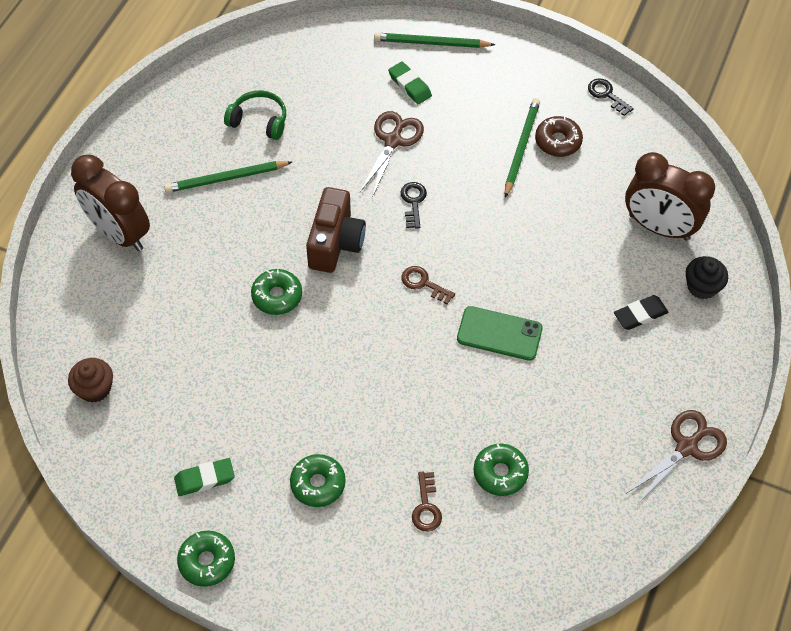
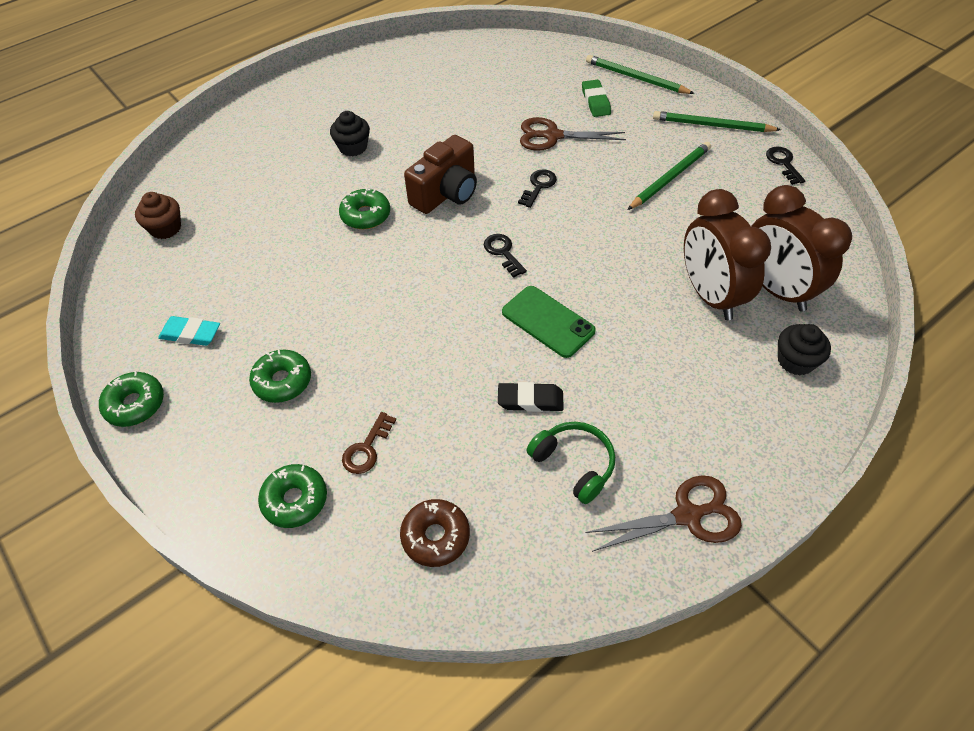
camera: 30 degrees right, 5 degrees down
(119, 233) = (278, 128): brown clock -> brown clock (709, 295)
(205, 479) = (191, 334): green eraser -> turquoise eraser
(212, 227) = (353, 147): none -> black cupcake
(226, 178) = (391, 118): green pencil -> green pencil (712, 125)
(259, 121) = (448, 88): green headphones -> green headphones (574, 464)
(393, 141) = (552, 136): brown scissors -> brown scissors turned 135 degrees counterclockwise
(423, 283) = (503, 253): brown key -> black key
(500, 473) = (463, 450): green donut -> green donut (295, 500)
(558, 141) = (710, 184): brown donut -> brown donut (435, 536)
(640, 314) = (709, 361): black eraser -> black eraser (530, 400)

